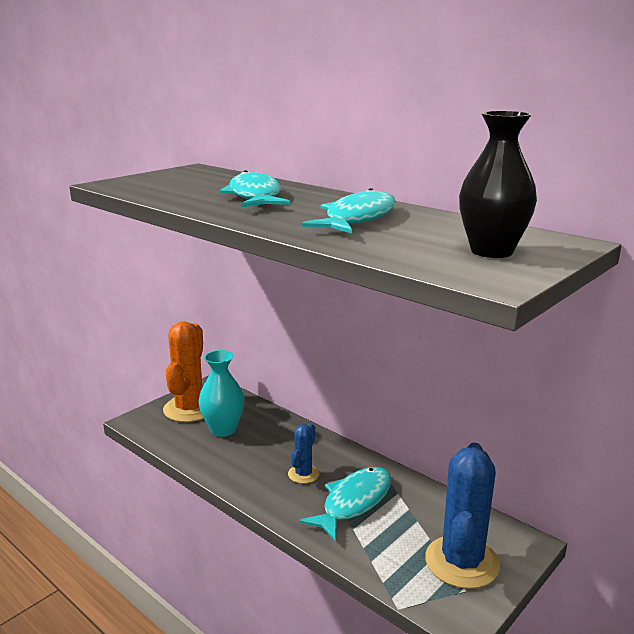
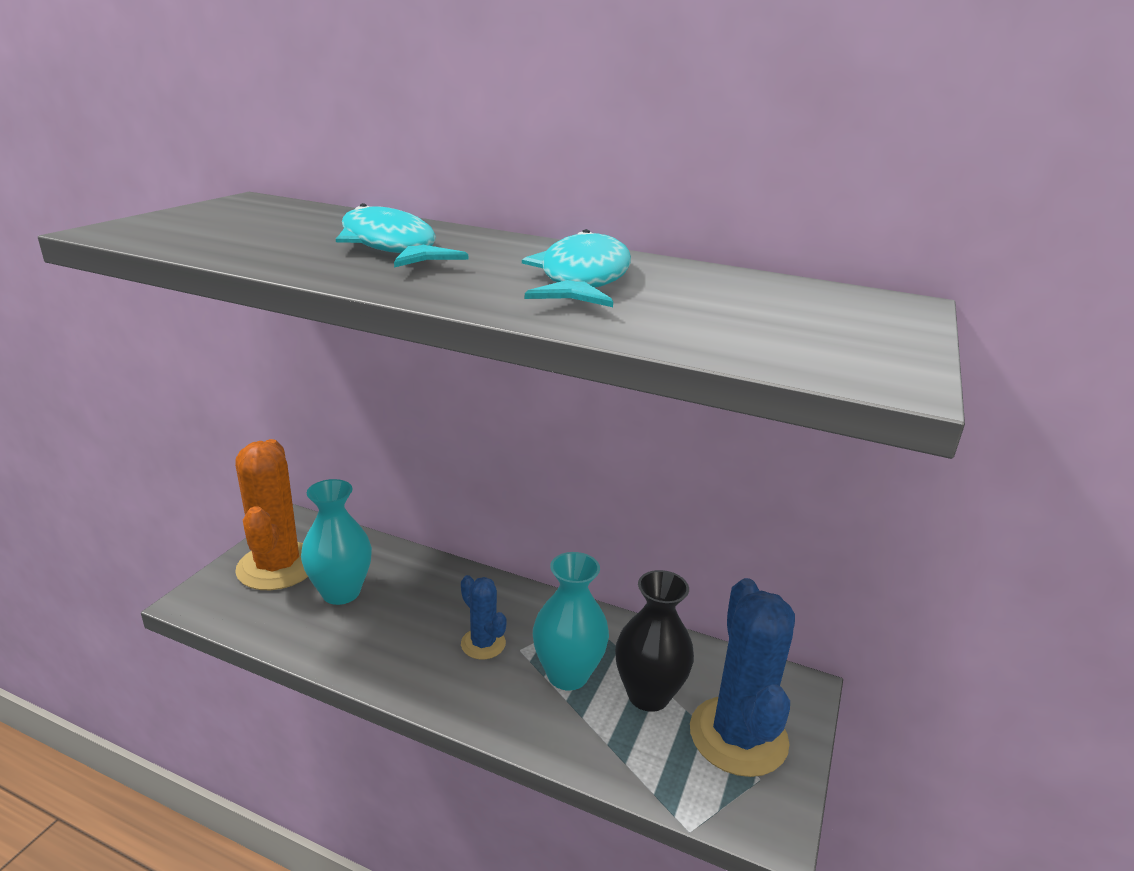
camera: 20 degrees left, 5 degrees up
(303, 474) = (483, 644): blue cactus -> blue cactus turned 45 degrees counterclockwise
(354, 502) = (568, 675): turquoise fish -> turquoise vase
(491, 251) = (823, 324): black vase -> black vase (648, 695)

